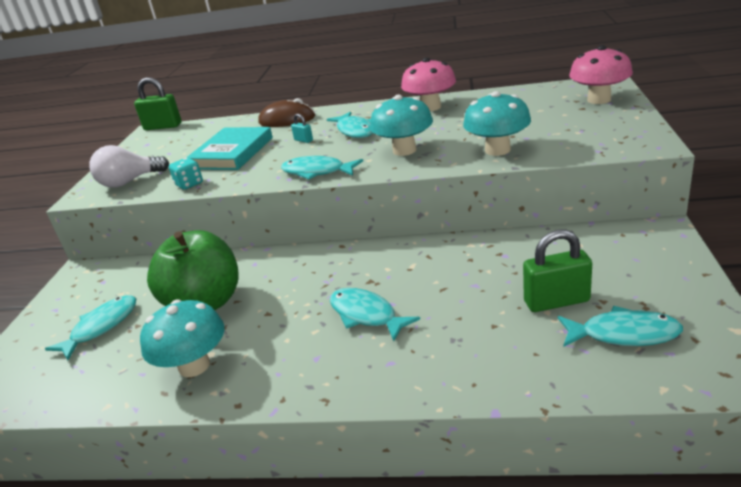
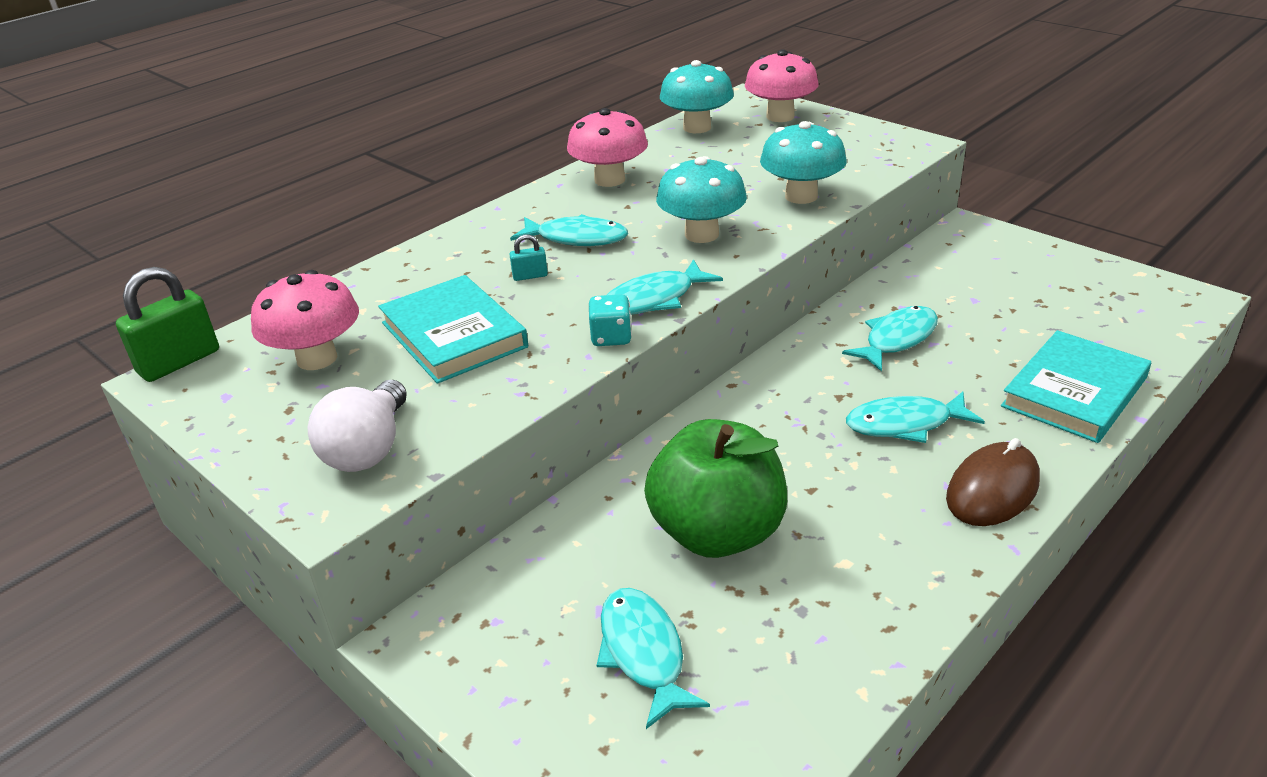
camera: 55 degrees left, 5 degrees up
(187, 142) = (317, 358): none -> pink mushroom
(189, 184) = (498, 397): turquoise dice -> turquoise dice (611, 337)
(194, 366) = (858, 584): turquoise mushroom -> turquoise mushroom (697, 127)
(287, 120) = (425, 264): brown mouse -> brown mouse (992, 490)
(491, 366) = (1074, 392): none -> turquoise book
(556, 301) = (1013, 319): green padlock -> none
(624, 334) = (1096, 314): turquoise fish -> turquoise fish (897, 339)

